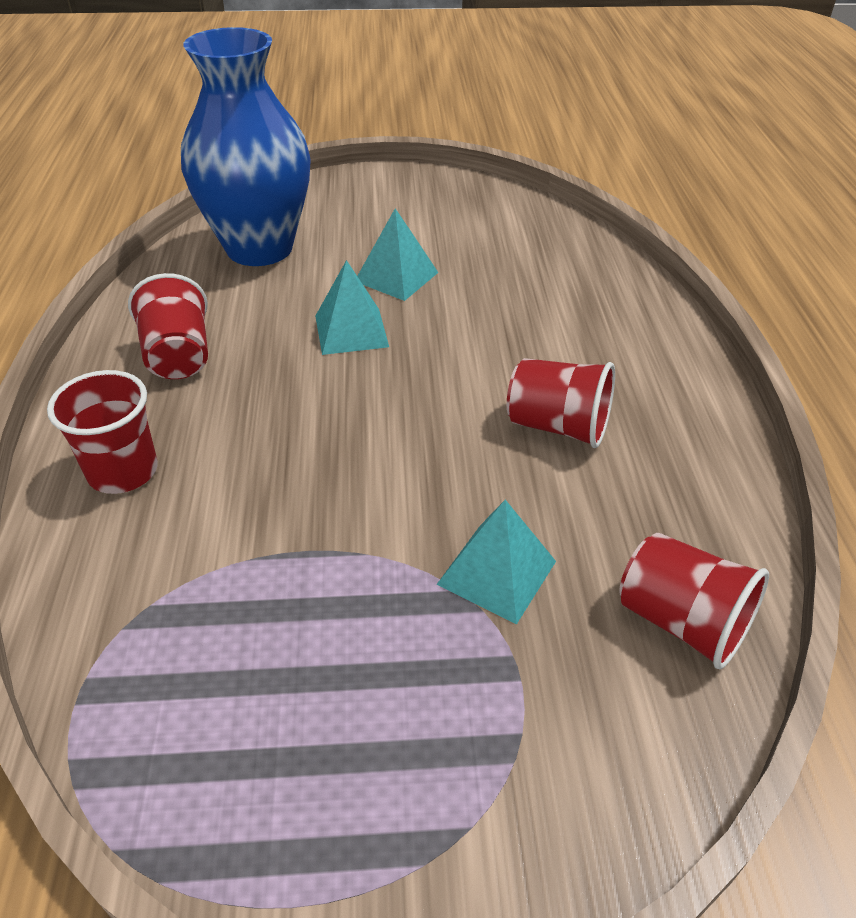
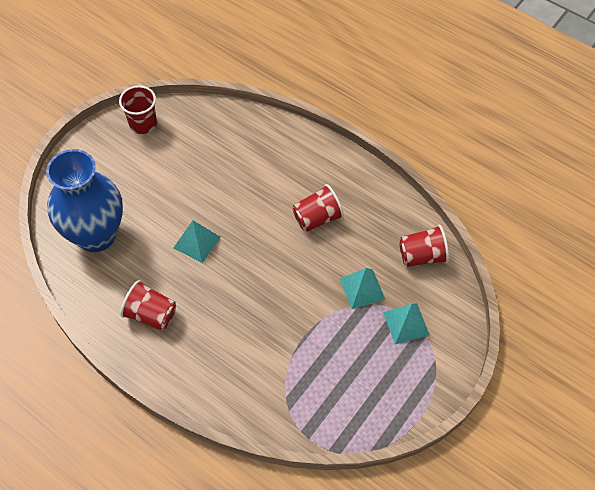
camera: 50 degrees left, 15 degrees up
(123, 471) = (208, 372): red cup -> red cup (143, 124)
(396, 276) = (175, 199): turquoise pyramid -> turquoise pyramid (406, 323)

